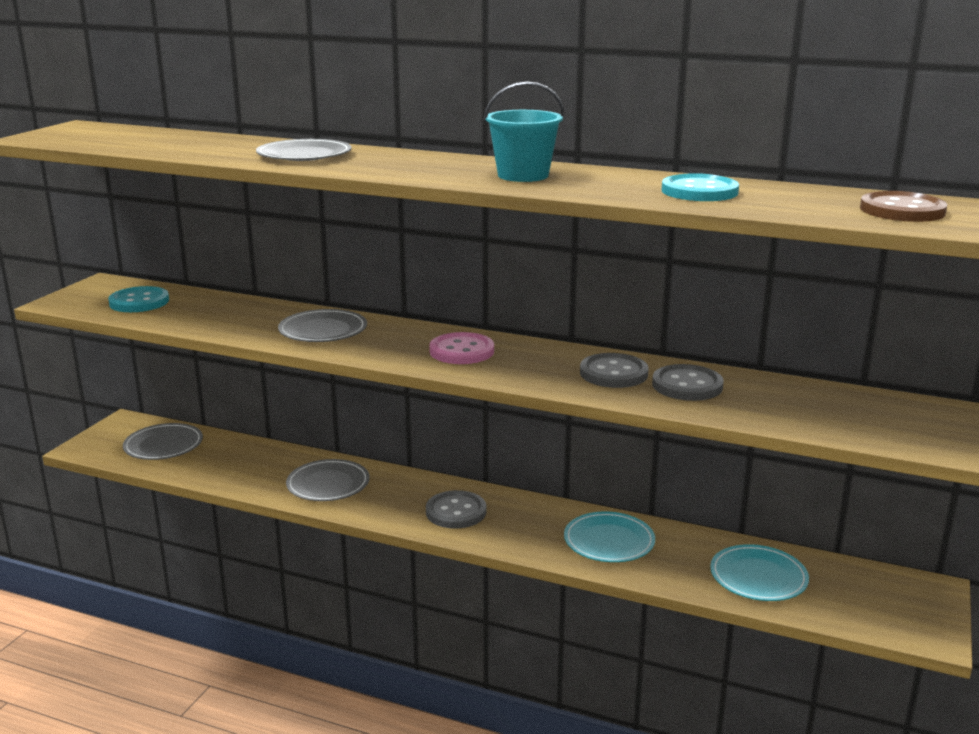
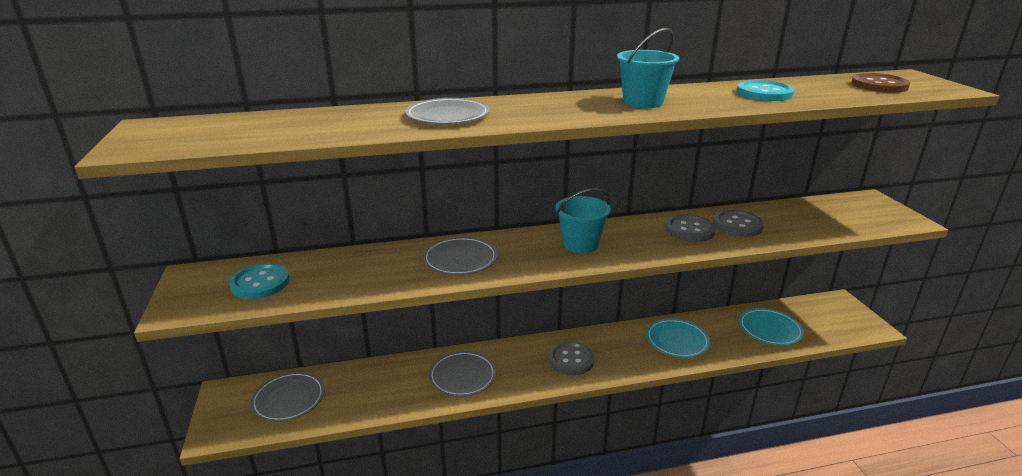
camera: 35 degrees left, 5 degrees up
(461, 351) = (580, 244): pink button -> turquoise bucket

